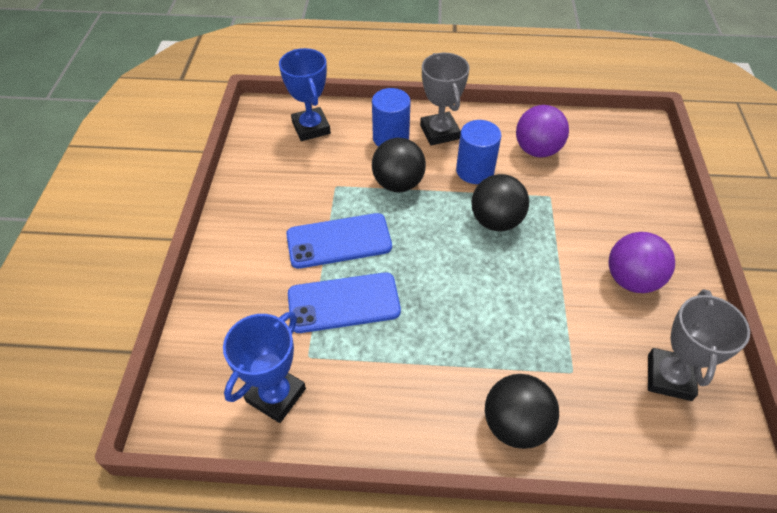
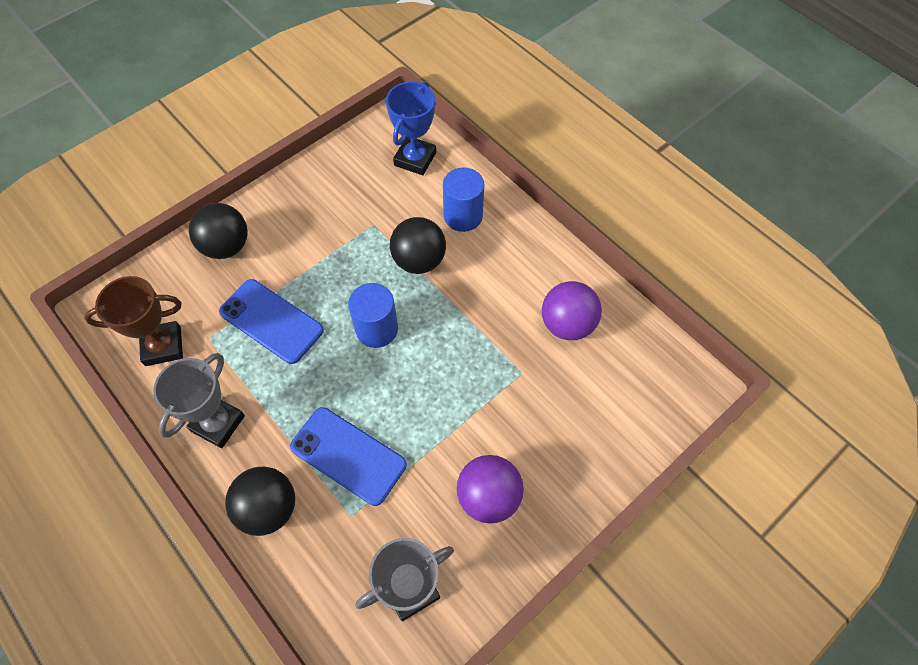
camera: 45 degrees right, 10 degrees up
(276, 395) = (163, 346): blue trophy -> brown trophy
(339, 241) = (323, 272): blue phone -> blue phone (348, 455)
(439, 132) = (507, 242): grey trophy -> grey trophy (217, 423)
(475, 170) = (491, 299): blue cylinder -> blue cylinder (377, 329)
(496, 221) = (450, 355): black ball -> black ball (226, 246)

